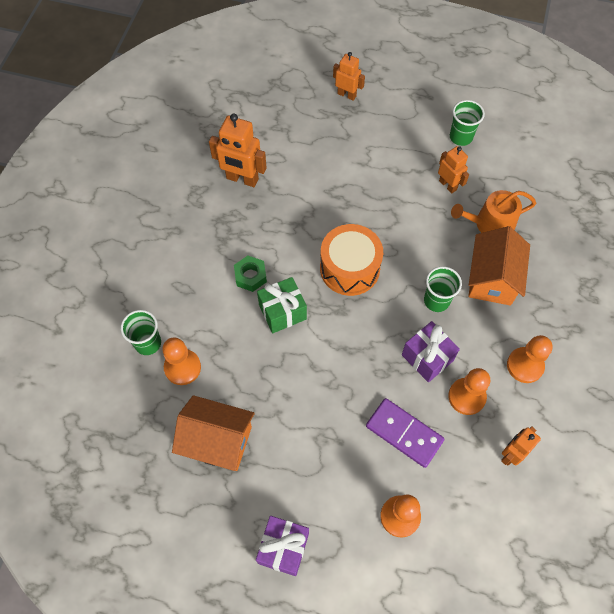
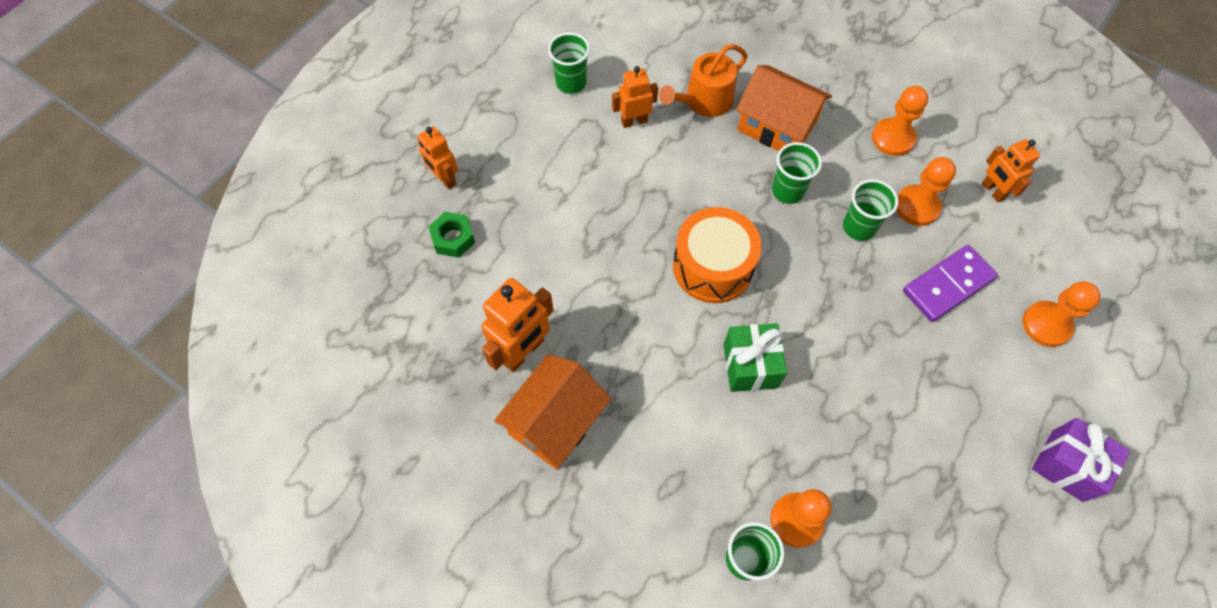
camera: 70 degrees left, 0 degrees up
(217, 441) = (913, 504): orange house -> orange house (555, 422)
(250, 276) = (684, 388): green nut -> green nut (453, 238)
(347, 95) = (444, 179): orange robot -> orange robot turned 90 degrees counterclockwise
(427, 358) = (858, 227): purple gift -> green cup
(490, 224) = (704, 101): orange watering can -> orange watering can turned 45 degrees clockwise

